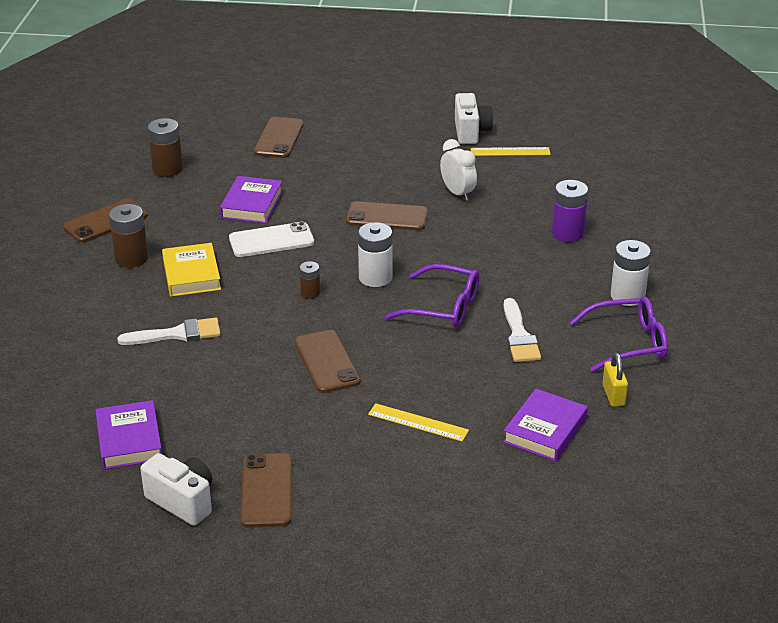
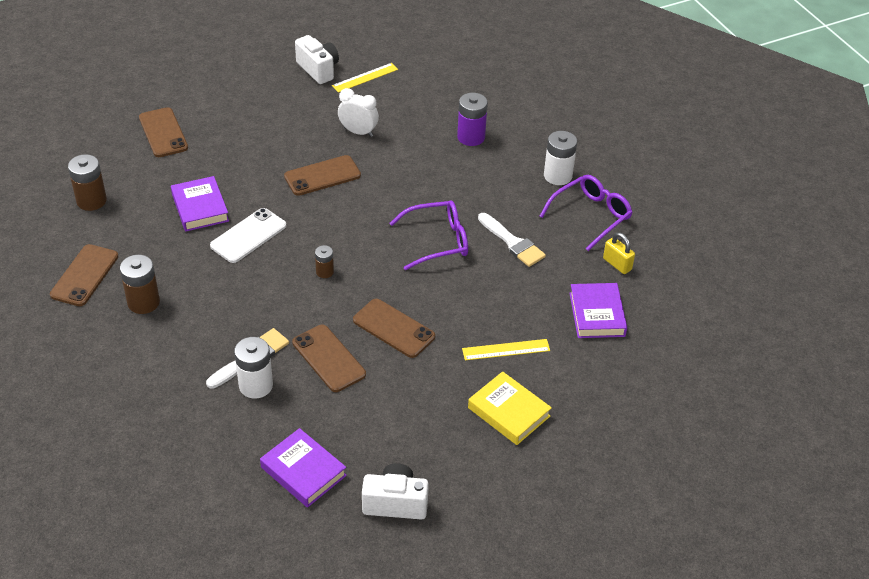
camera: 35 degrees left, 10 degrees up
(191, 275) = (211, 296): yellow book -> yellow book (508, 412)
(267, 491) = (449, 461): brown phone -> brown phone (329, 358)
(375, 277) = (363, 236): white battery -> white battery (256, 385)

